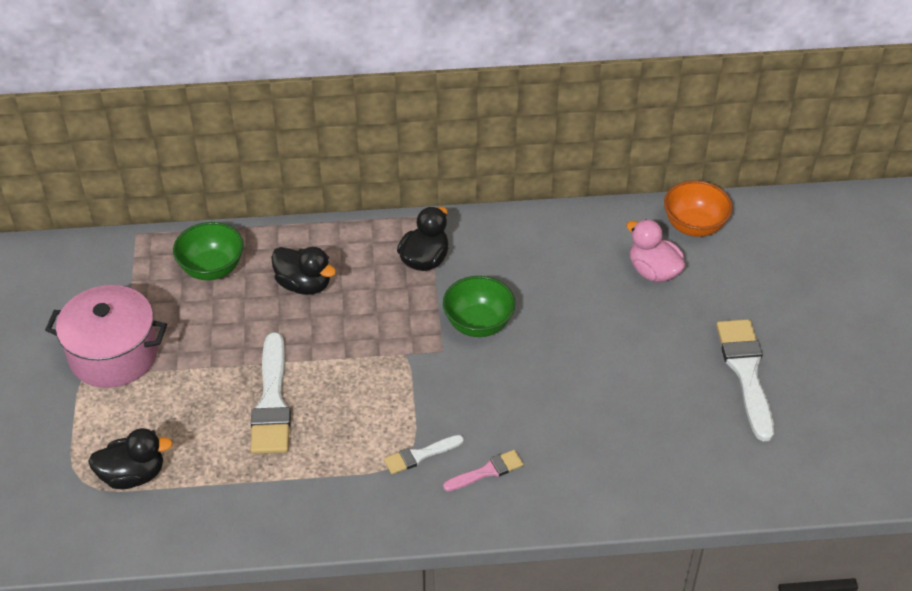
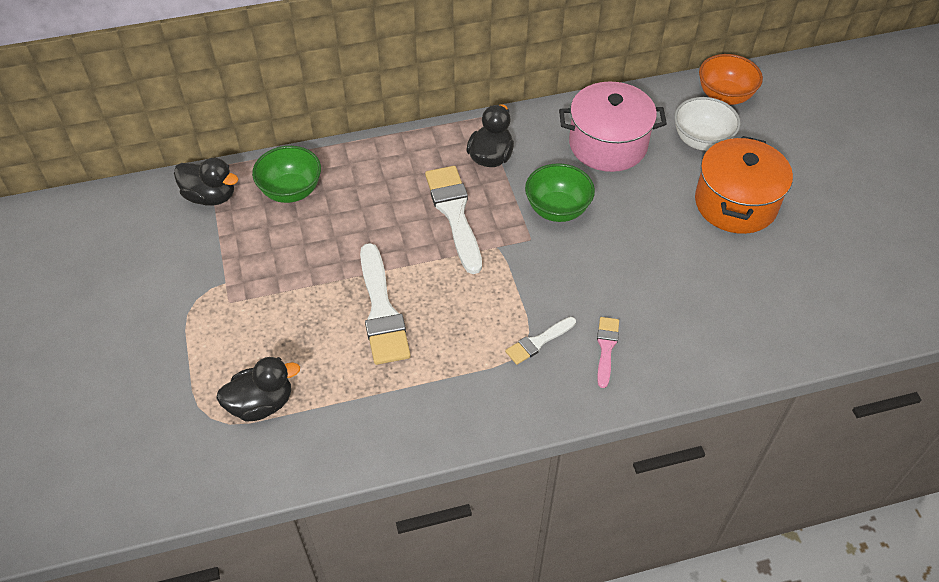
camera: 10 degrees left, 5 degrees up
(114, 354) = (214, 286): pink pot -> pink pot (608, 144)
(304, 284) = (383, 195): black duck -> black duck (210, 196)
(487, 471) = (606, 348): pink brush -> pink brush turned 45 degrees counterclockwise
(653, 271) = (701, 141): pink duck -> white bowl
(668, 342) = (735, 203): none -> orange pot
(746, 372) = (813, 221): white brush -> white brush (454, 213)

